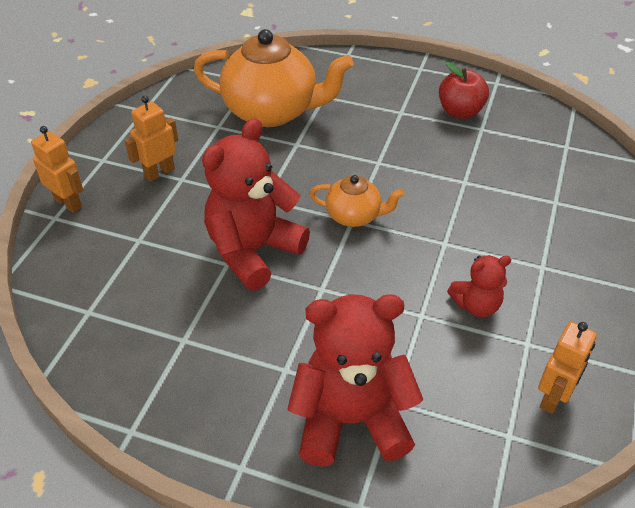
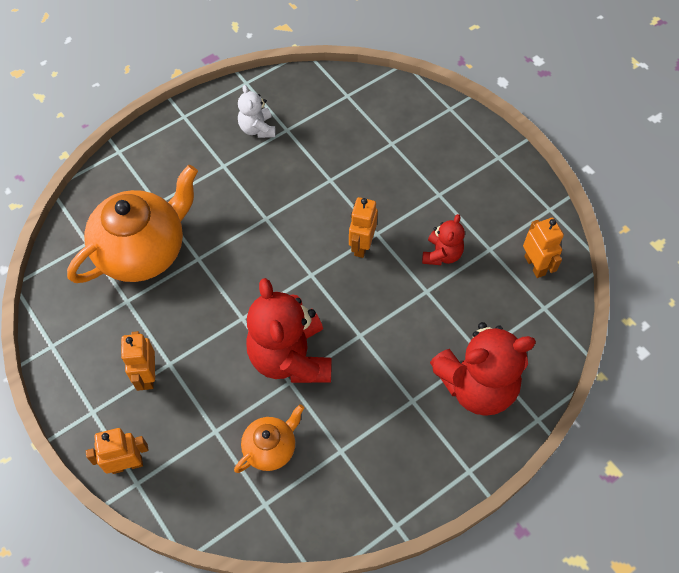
camera: 55 degrees left, 15 degrees up
(351, 420) = (477, 385): red teddy bear -> red teddy bear turned 135 degrees counterclockwise
(354, 216) = (308, 270): orange teapot -> orange teapot (270, 448)
(419, 239) = (361, 245): none -> orange robot
(460, 112) = (257, 129): red apple -> white teddy bear

